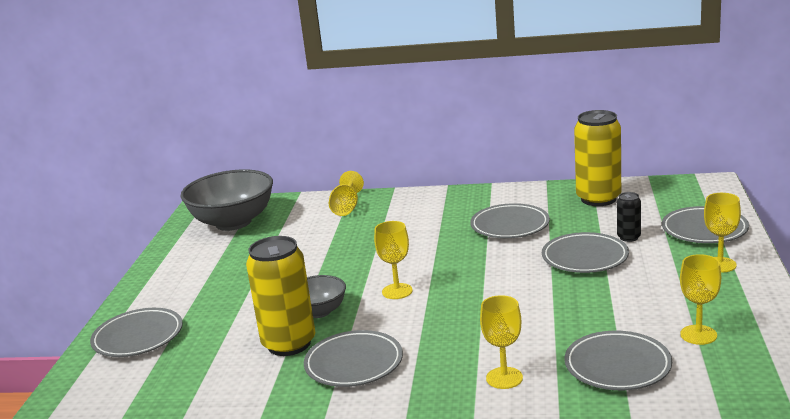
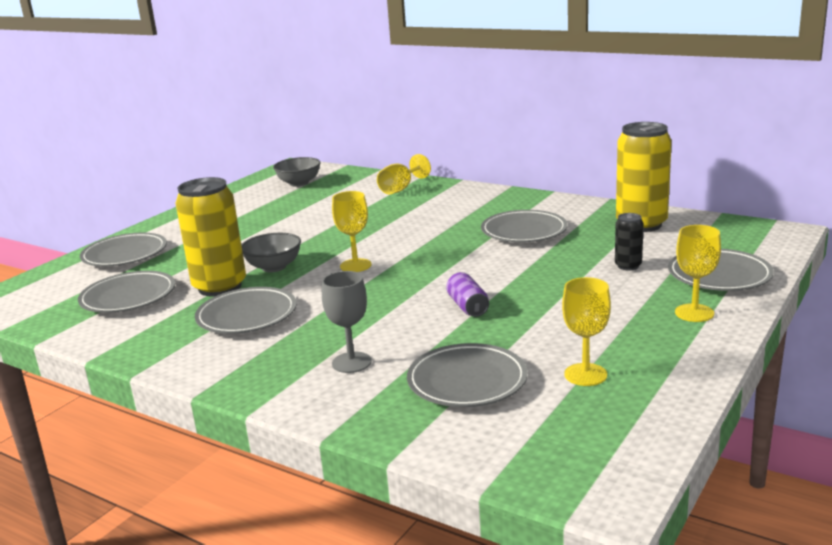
camera: 25 degrees right, 0 degrees up
(233, 222) = (299, 183): grey bowl -> grey bowl, size x0.54
(504, 378) = (351, 362): yellow goblet -> grey goblet
(542, 304) = (468, 306): none -> purple can
(585, 258) = (560, 275): grey plate -> grey plate (128, 297)

